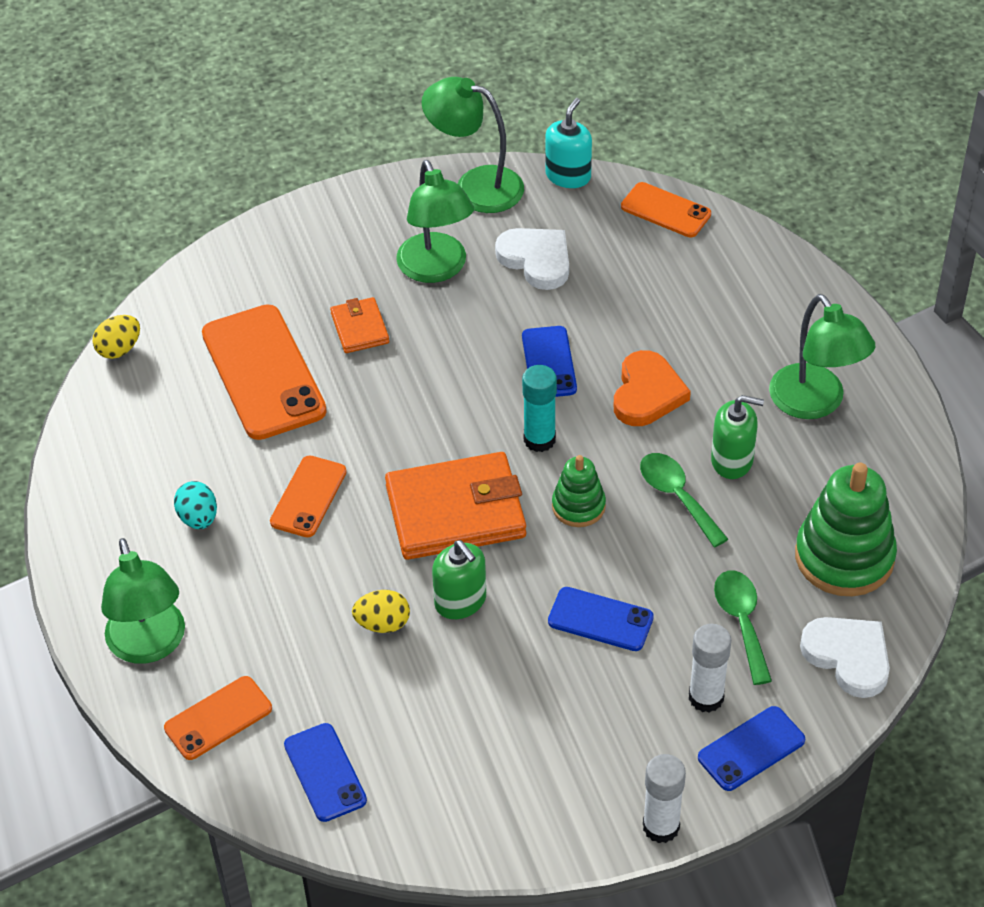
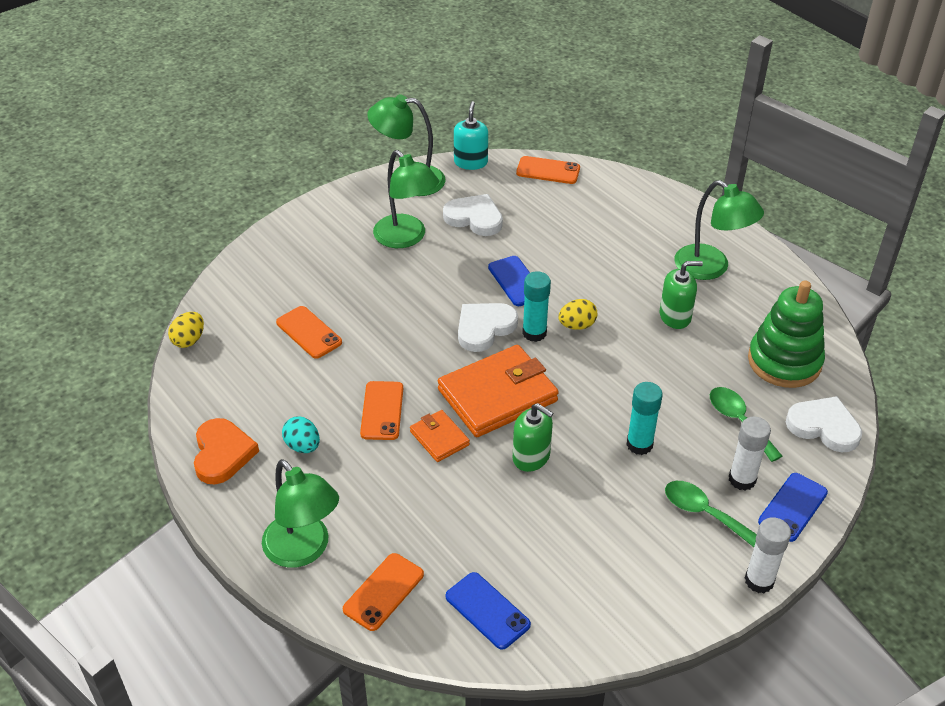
camera: 20 degrees left, 5 degrees down
(263, 372) = (309, 332): orange phone -> orange phone, size x0.55
(359, 328) = (368, 287): orange wallet -> orange wallet (439, 438)
(383, 624) = (480, 487): yellow egg -> yellow egg (577, 325)
(480, 418) = (484, 328): none -> white heart
(578, 506) = (584, 371): green stacking toy -> none
(600, 619) = (639, 444): blue phone -> turquoise glue stick
(647, 393) = (594, 286): orange heart -> orange heart (222, 454)
(677, 496) = (650, 348): green spoon -> green spoon (704, 513)

